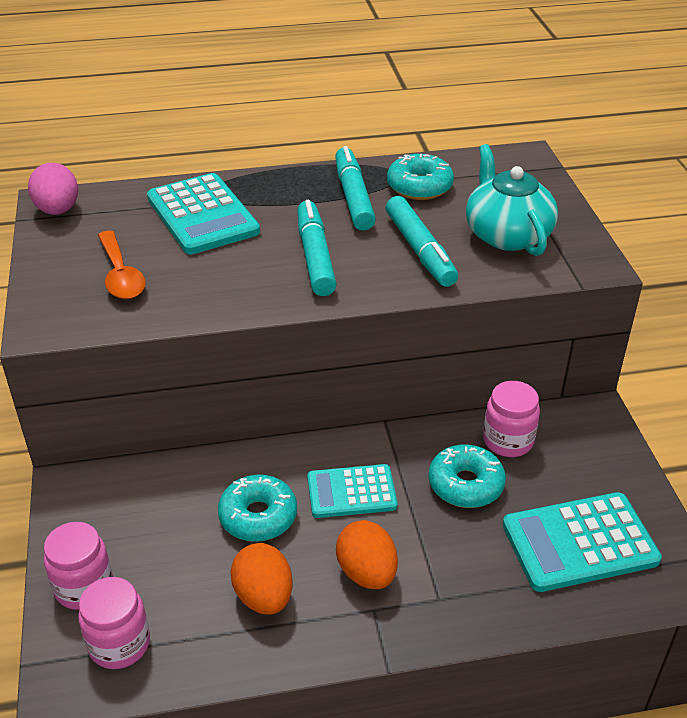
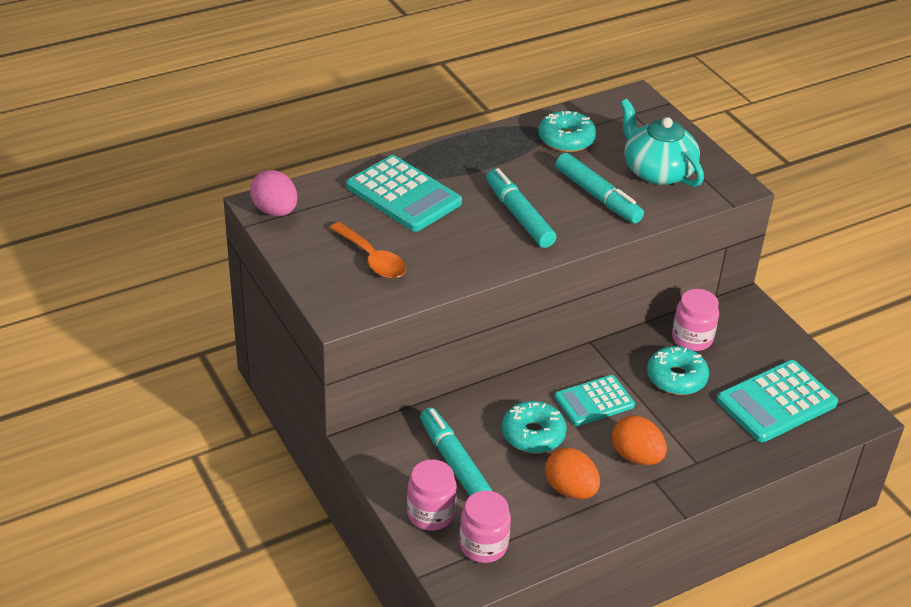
camera: 20 degrees left, 0 degrees up
(353, 197) = (518, 158): turquoise marker -> turquoise marker (454, 462)

